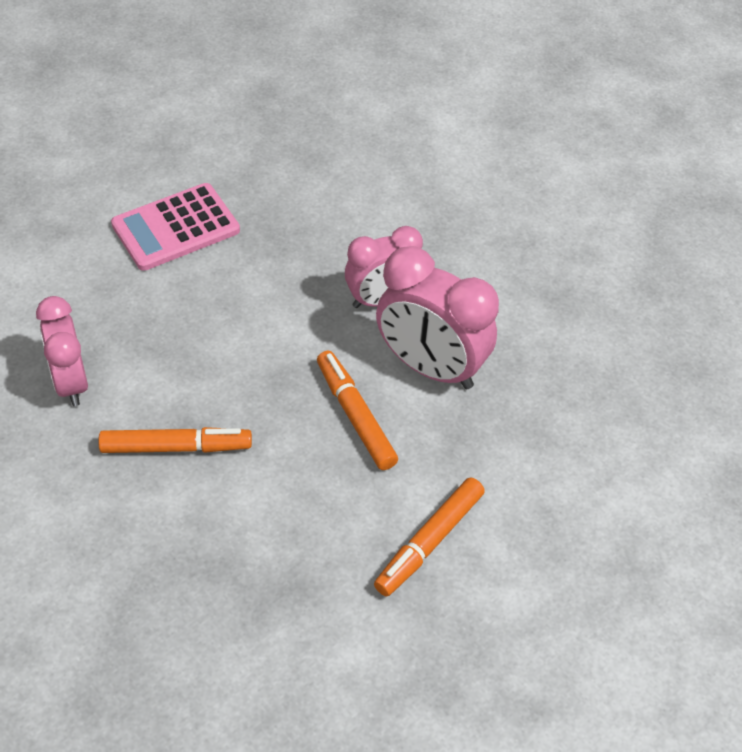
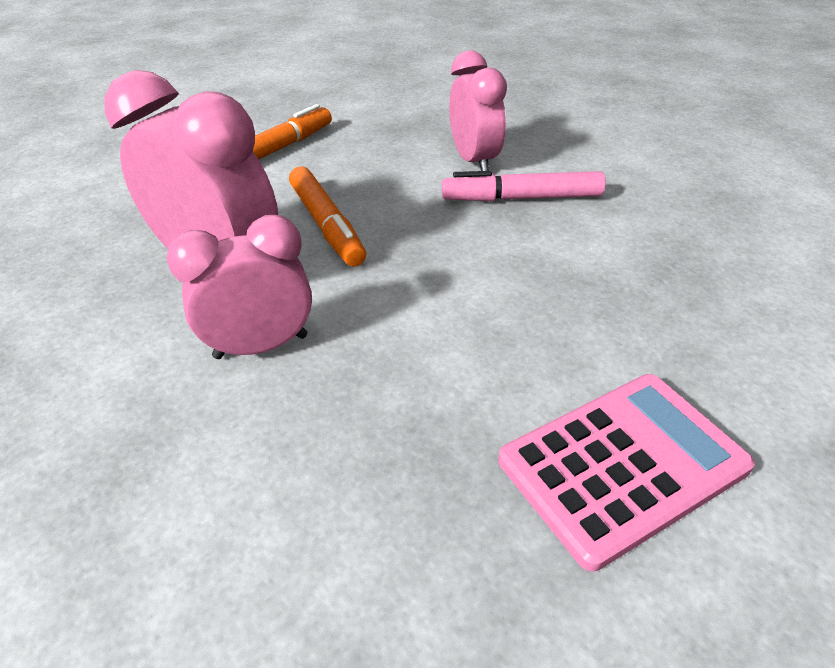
camera: 175 degrees left, 10 degrees down
(70, 382) = (668, 245): pink clock -> pink clock (474, 161)
(176, 447) = (521, 198): orange marker -> pink marker

